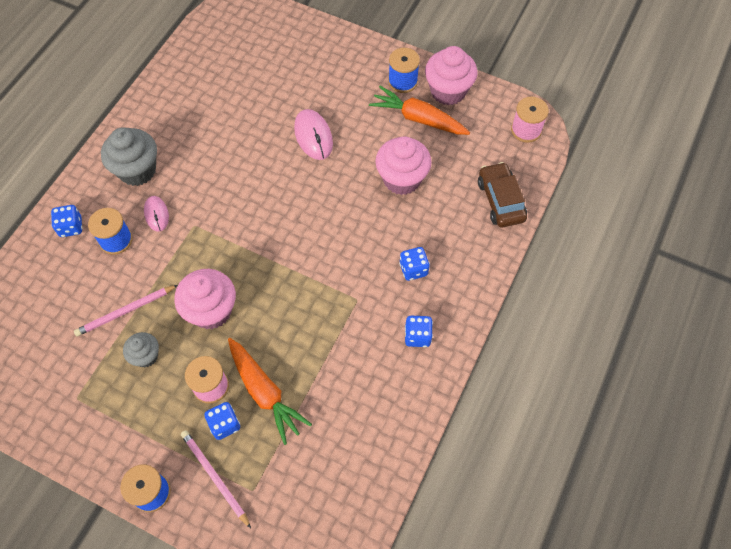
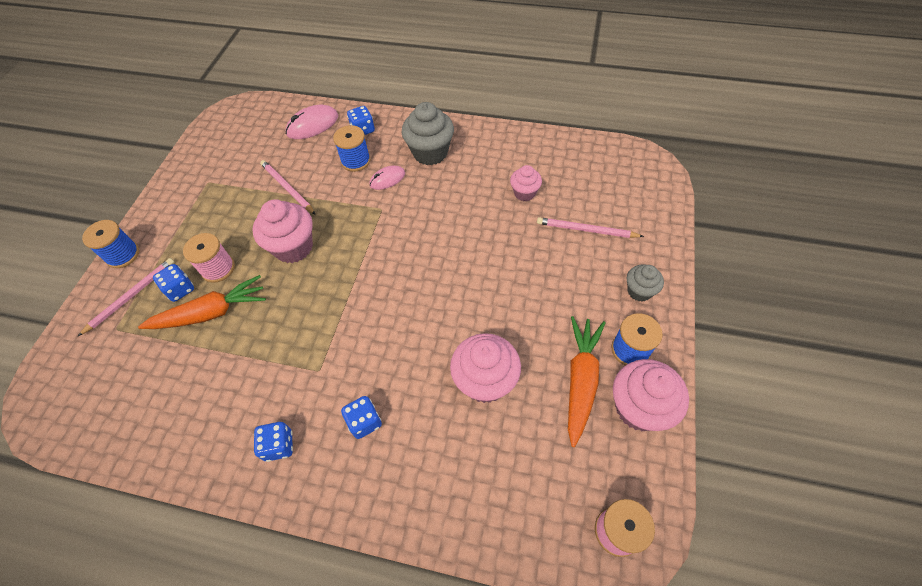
camera: 80 degrees right, 5 degrees down
(146, 356) = (246, 214): grey cupcake -> grey cupcake (639, 291)
(225, 106) = (524, 193): none -> pink cupcake
(265, 392) = (211, 313): orange carrot -> orange carrot turned 150 degrees counterclockwise
(284, 74) = (586, 230): none -> pink pencil
(313, 136) = (515, 277): pink mouse -> pink mouse (312, 125)
(500, 200) = (487, 513): brown car -> none

